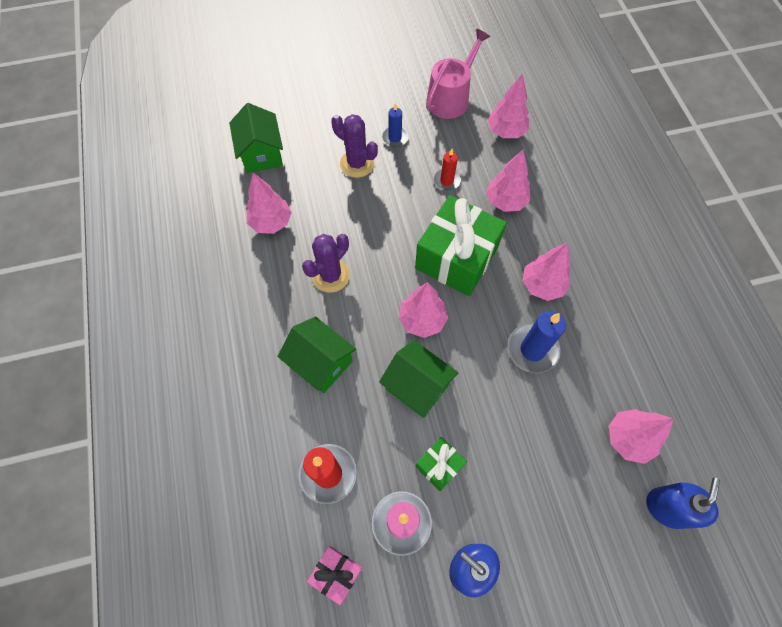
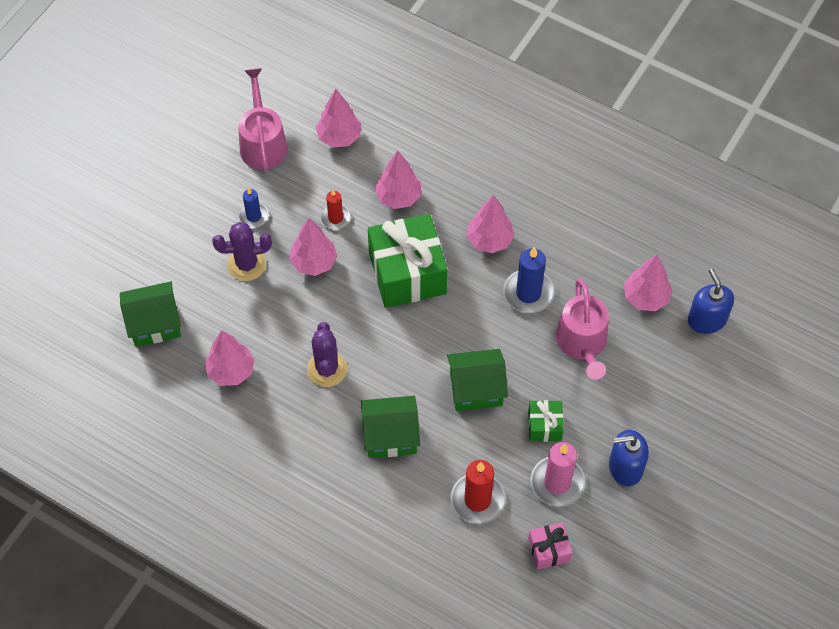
camera: 45 degrees left, 5 degrees down
(261, 154) = (154, 324): green house -> green house turned 45 degrees counterclockwise
(422, 320) = (431, 341): pink tree -> pink tree (314, 262)
(537, 427) = (582, 343): none -> pink watering can

